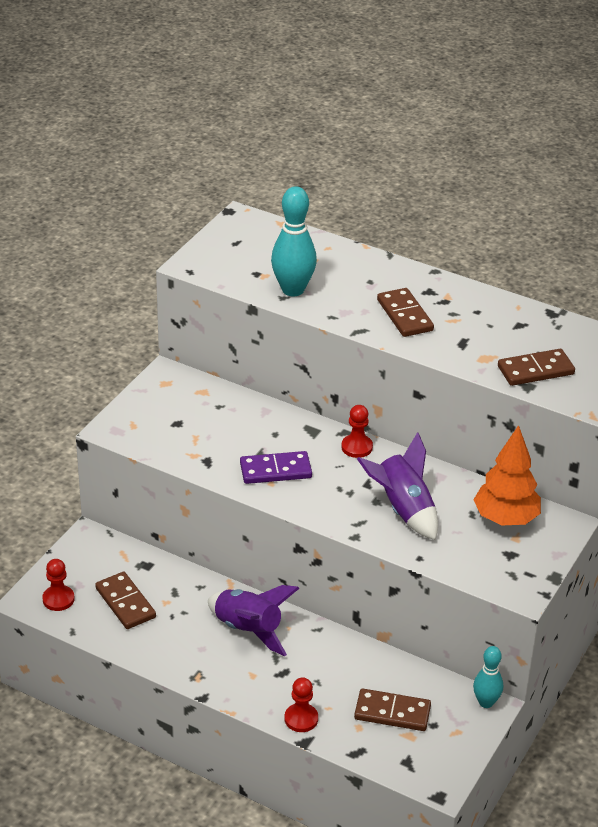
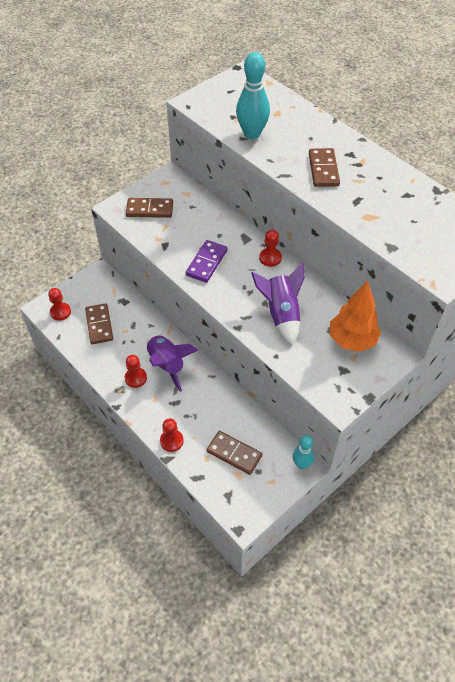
camera: 20 degrees right, 15 degrees up
(212, 656) = (136, 378): none -> red pawn
(275, 470) = (206, 263): purple domino -> purple domino turned 75 degrees counterclockwise
(535, 370) = (403, 235): brown domino -> brown domino (149, 210)

